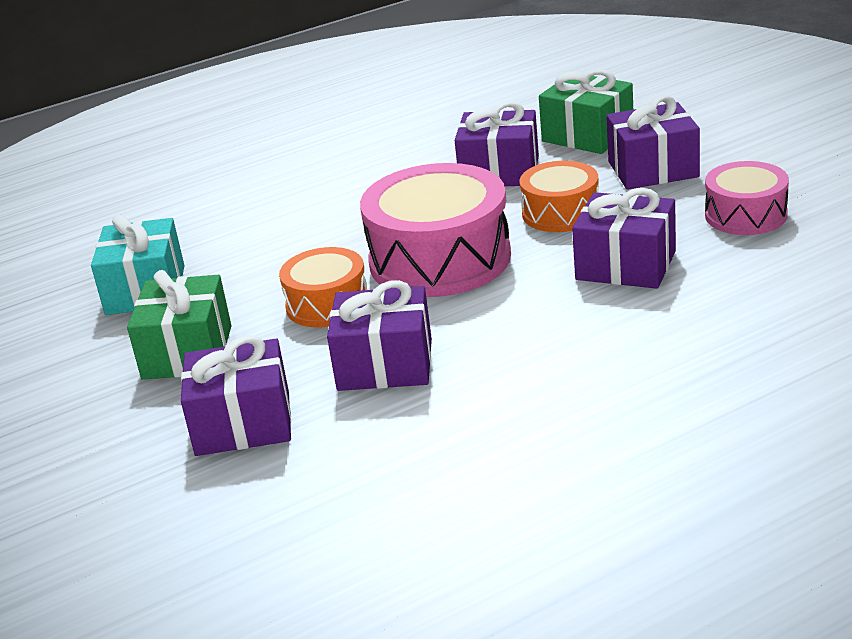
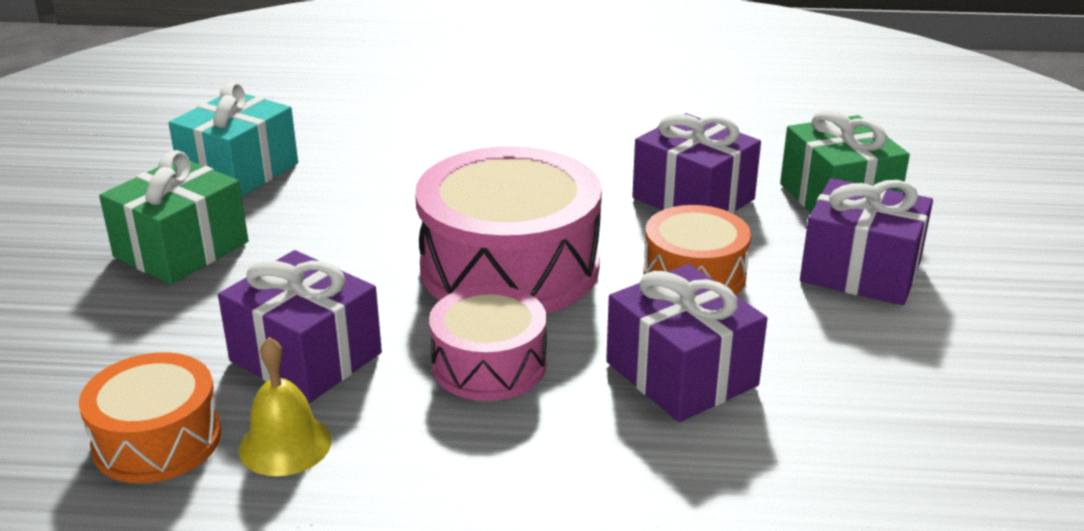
camera: 30 degrees right, 0 degrees up
(243, 423) = (115, 349): purple gift -> none
(327, 304) = (350, 262): orange drum -> orange drum (157, 440)
(447, 410) = (285, 445): none -> yellow bell
(746, 215) = (900, 382): pink drum -> pink drum (489, 364)

